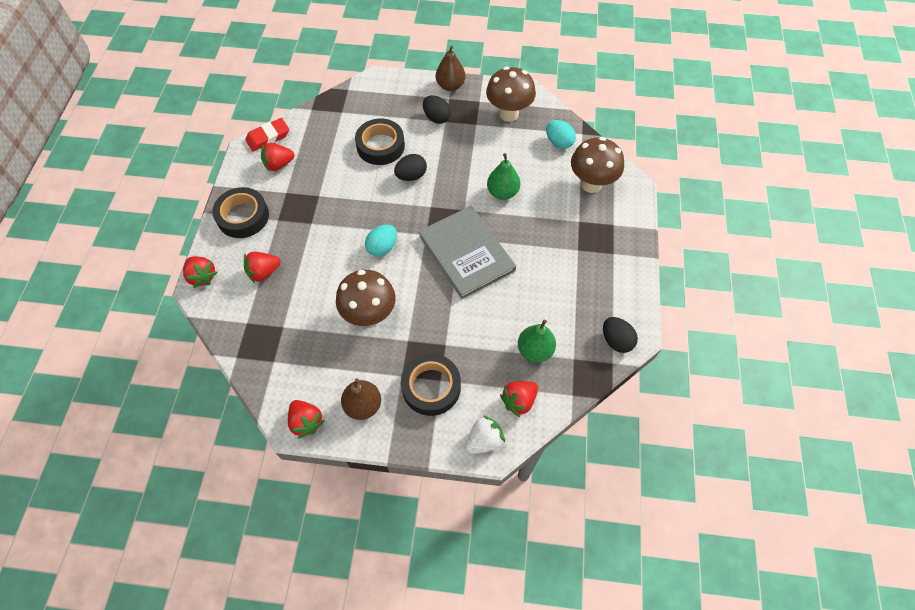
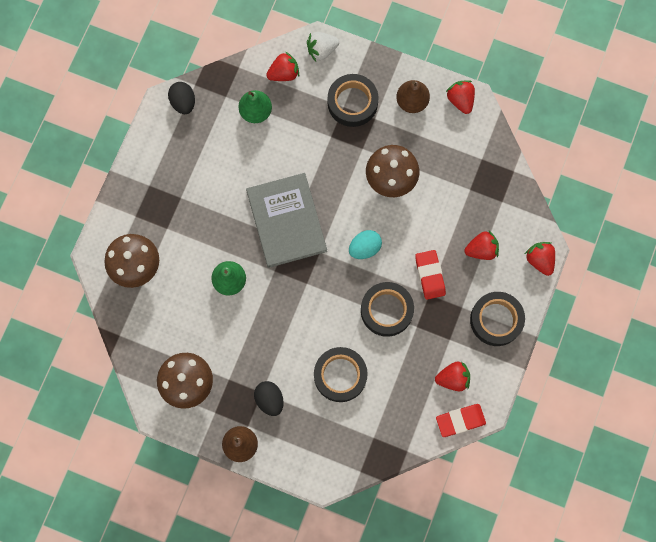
camera: 165 degrees left, 15 degrees up
(313, 238) = (430, 275): none -> red eraser
(349, 201) = (386, 310): none -> black tape
(411, 176) = (317, 326): black egg -> none
(558, 142) = (149, 329): turquoise egg -> none

